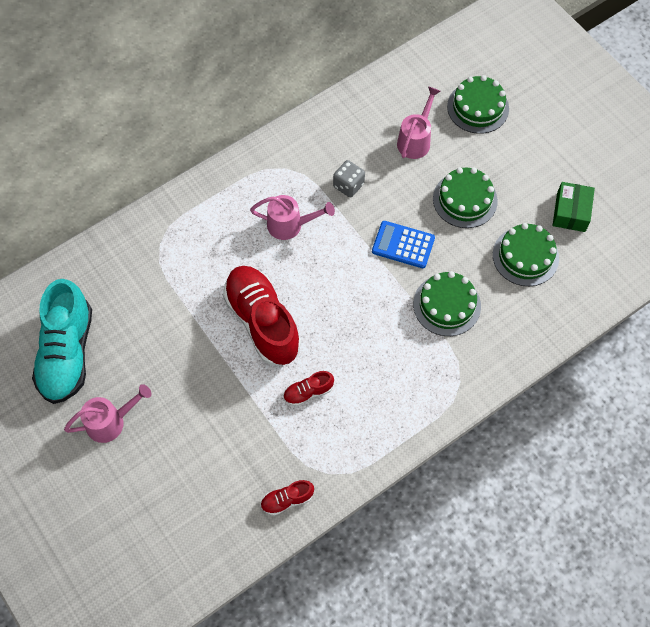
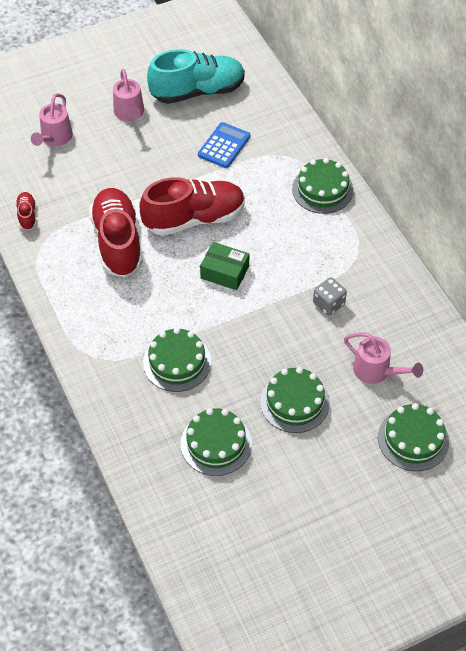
camera: 100 degrees right, 10 degrees down
(67, 353) = (197, 91): turquoise shoe -> turquoise shoe turned 150 degrees clockwise
(203, 207) = (322, 190): none -> green cake
(290, 225) = (291, 251): pink watering can -> pink watering can (54, 138)
(308, 392) = (118, 242): red shoe -> red shoe, size x2.26
(403, 245) = (251, 338): blue calculator -> blue calculator (224, 146)
(571, 212) = (261, 501): green box -> green box (224, 272)

